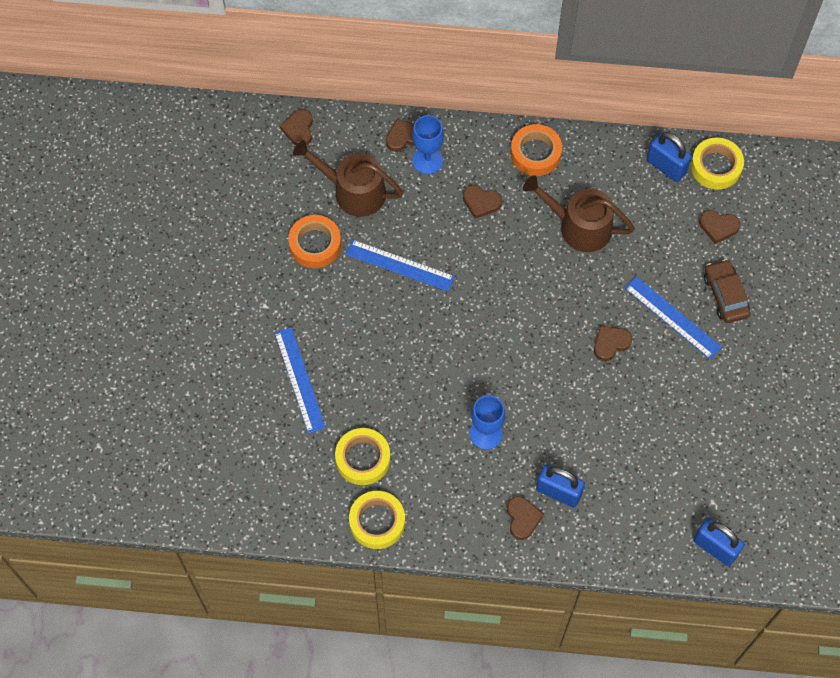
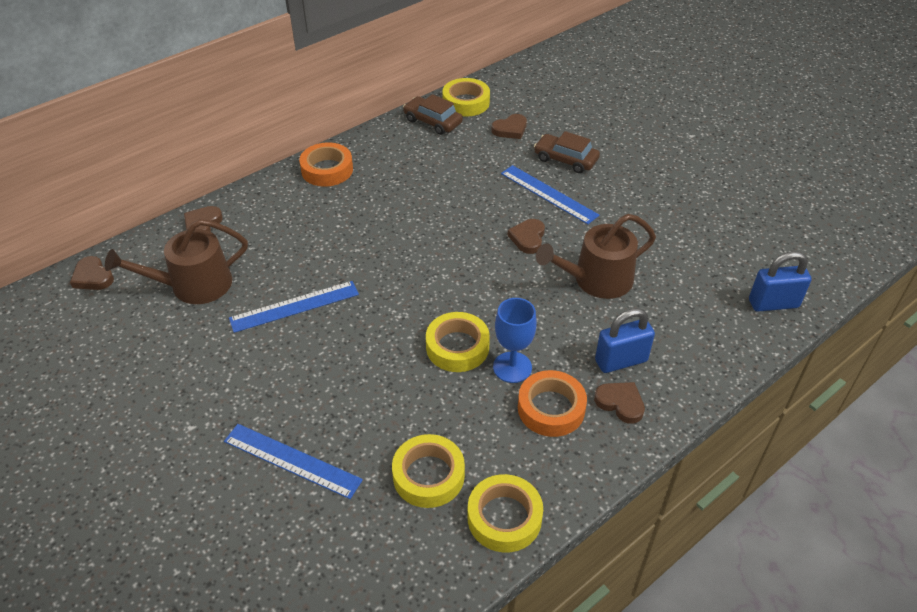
camera: 45 degrees left, 20 degrees down
(315, 244) = (195, 345): orange tape -> orange tape (551, 408)
(427, 160) = (241, 226): blue goblet -> none
(468, 388) = (457, 347): none -> yellow tape
(481, 202) = (318, 223): brown heart -> none
(579, 226) = (413, 189): brown watering can -> brown watering can (596, 280)
(666, 167) = (432, 121): blue padlock -> brown car
(672, 317) = (549, 194): blue ruler -> blue ruler turned 45 degrees clockwise

